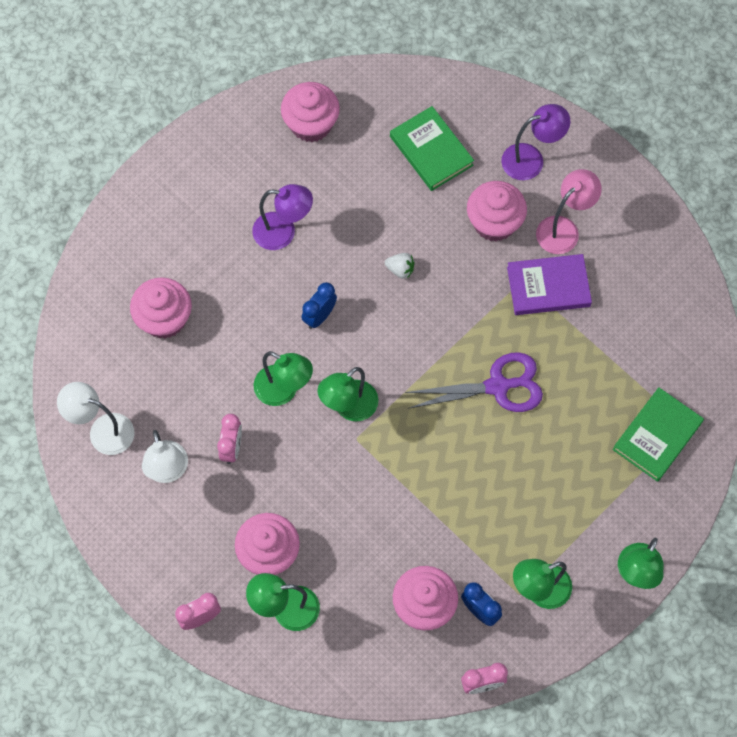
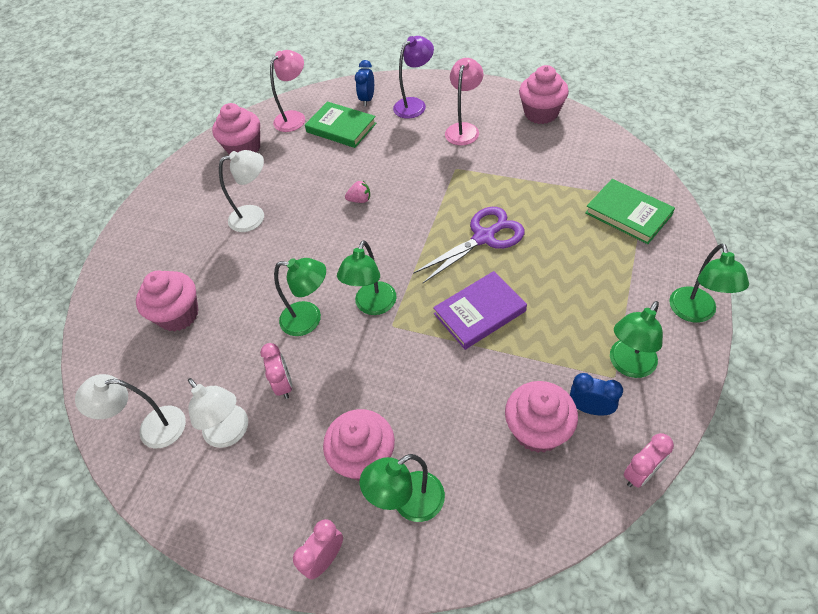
camera: 20 degrees left, 15 degrees down
(283, 232) = (254, 216): purple lamp -> white lamp
(319, 316) = (312, 255): blue clock -> blue clock (367, 99)
(387, 105) = (294, 117): none -> pink lamp
(400, 269) = (360, 200): white strawberry -> pink strawberry
(494, 223) = (412, 146): pink cupcake -> pink cupcake (541, 113)
(548, 287) = (477, 164): purple book -> purple book (479, 312)
(657, 436) = (628, 214): green book -> green book turned 60 degrees counterclockwise

